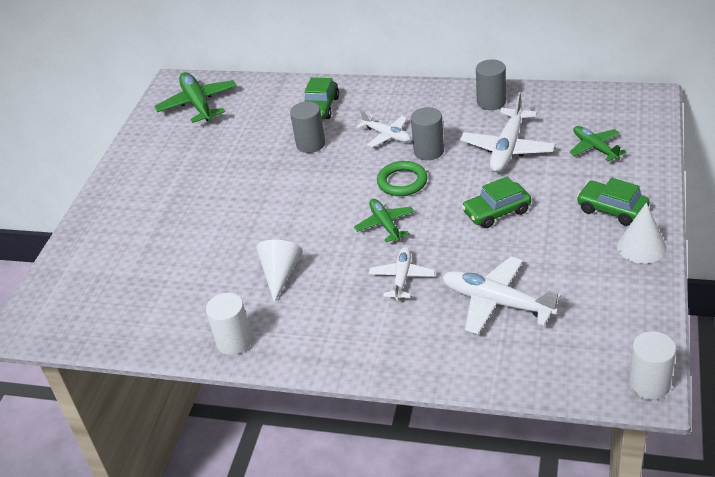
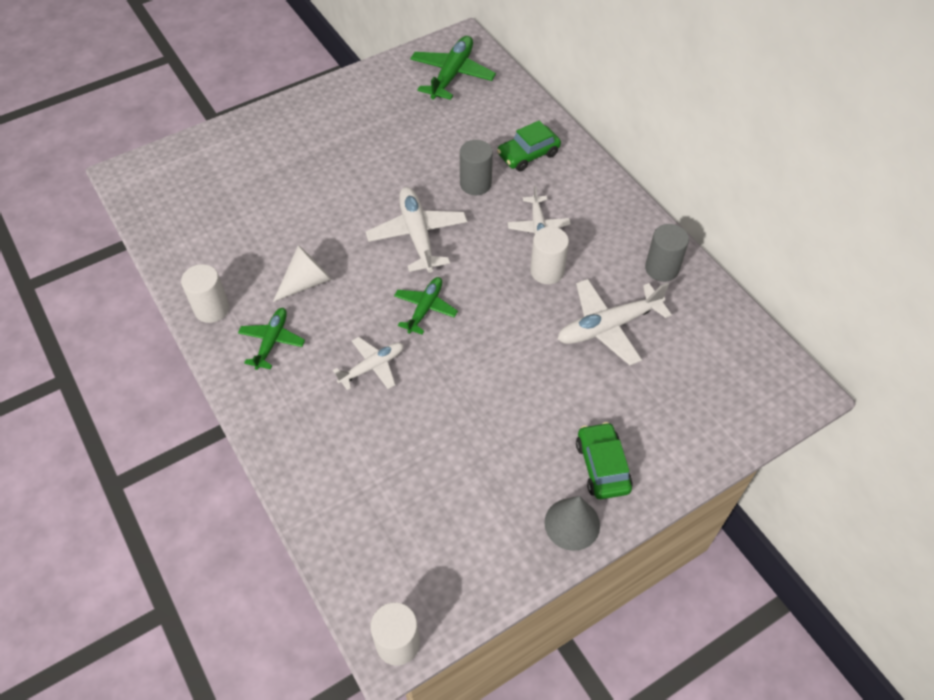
camera: 40 degrees right, 15 degrees up
(402, 182) = (489, 281): green ring -> none
(429, 151) = (547, 271): grey cylinder -> white cylinder
(496, 212) = (515, 377): green car -> none
(497, 303) = (401, 457): white plane -> white plane (417, 235)
(595, 148) = (678, 395): green plane -> green plane (272, 341)
(641, 247) = (572, 524): white cone -> grey cone

